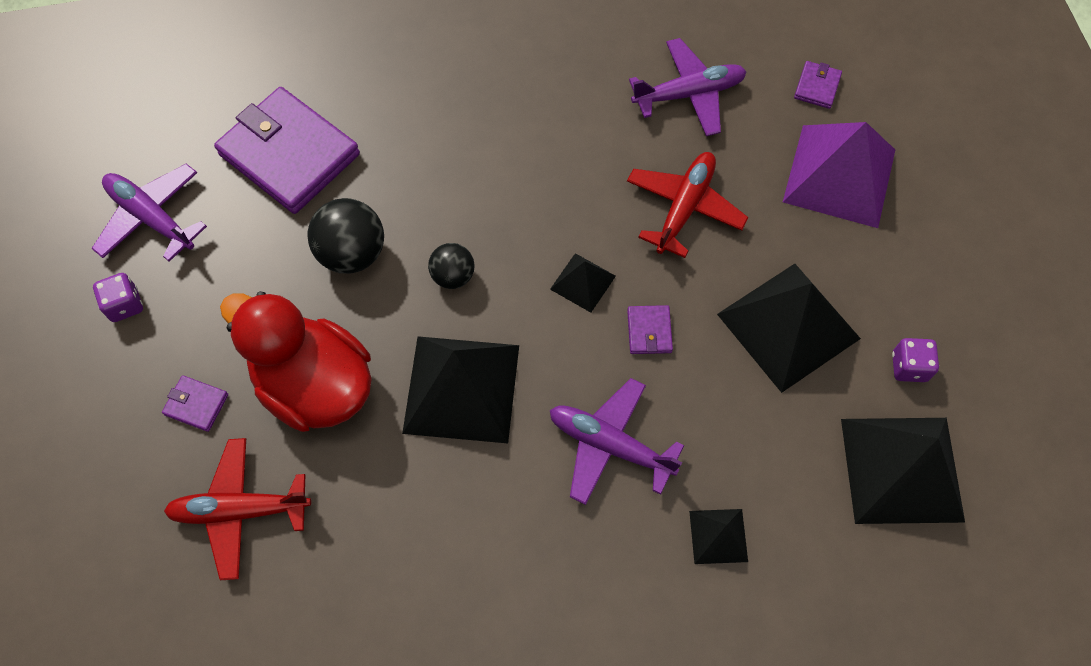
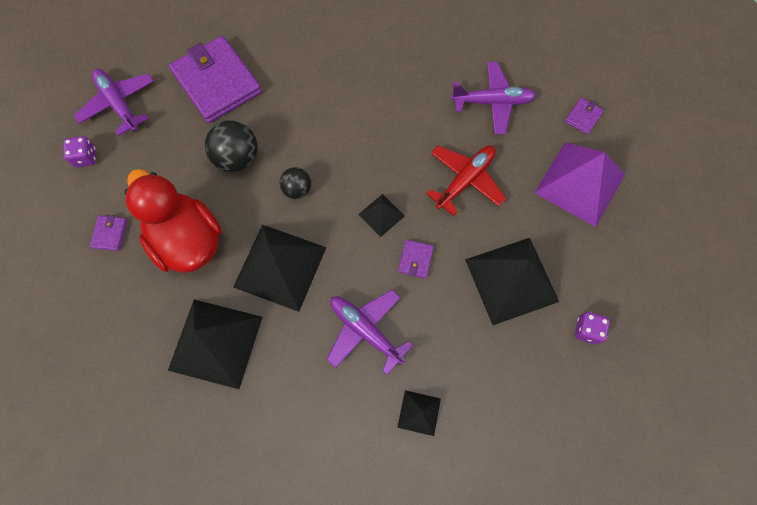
camera: 15 degrees right, 5 degrees up
(196, 404) = (110, 234): purple wallet -> purple wallet turned 60 degrees clockwise
(240, 510) = (116, 311): red plane -> none
(901, 469) = (559, 401): black pyramid -> black pyramid (215, 343)

